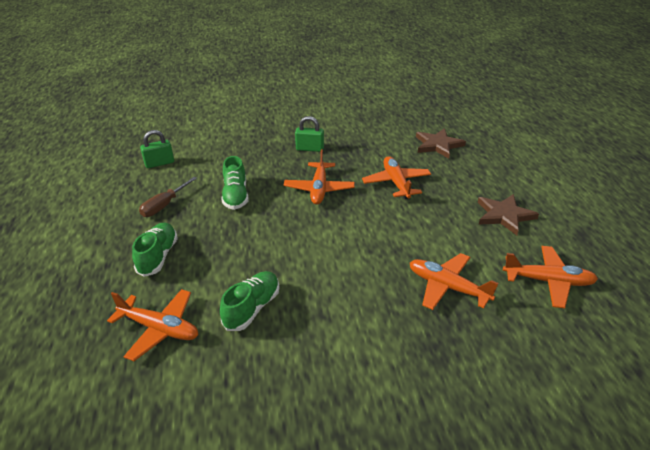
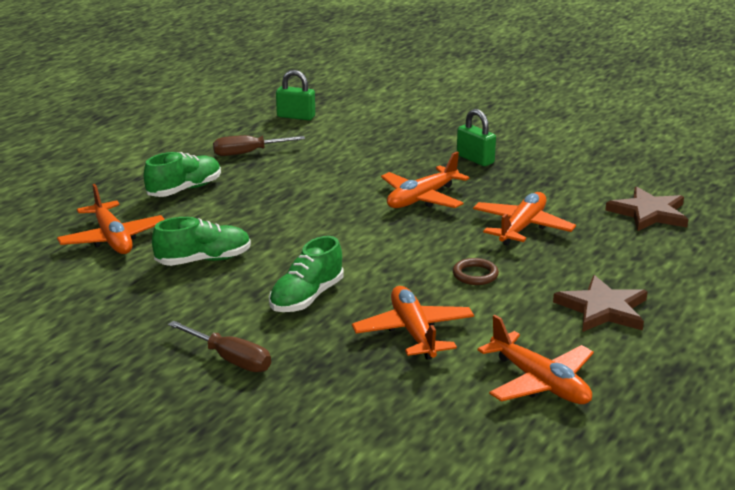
camera: 40 degrees right, 10 degrees down
(236, 196) = (326, 171): green shoe -> green shoe (306, 298)
(382, 380) = (230, 359): none -> brown screwdriver
(419, 227) = (475, 275): none -> brown ring

